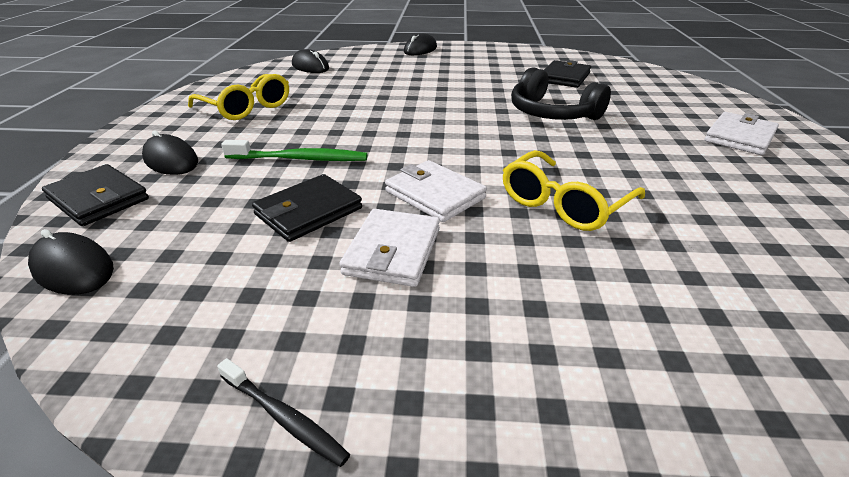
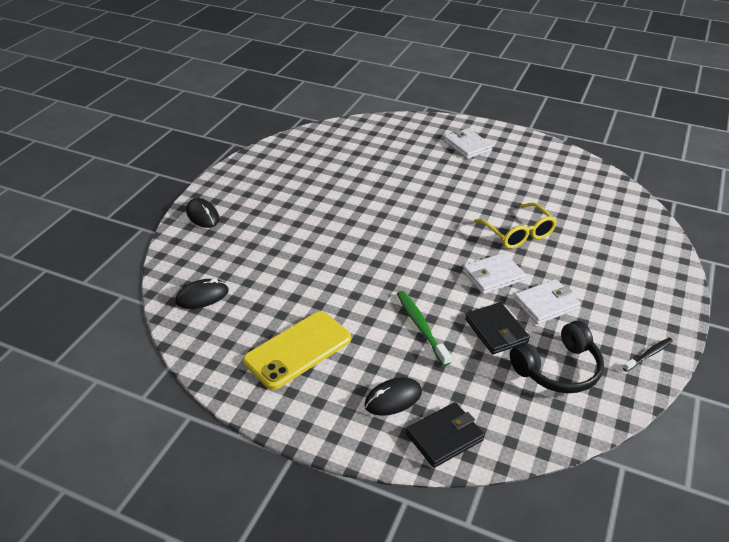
camera: 70 degrees left, 5 degrees up
(73, 269) = (531, 437): black mouse -> none
(247, 108) = (298, 350): yellow glasses -> yellow phone
(300, 159) = (421, 326): green toothbrush -> green toothbrush turned 45 degrees counterclockwise
(393, 251) = (546, 304): white wallet -> white wallet turned 60 degrees counterclockwise
(552, 113) = (400, 195): black headphones -> black headphones (558, 369)
(564, 77) = (335, 165): black wallet -> none

